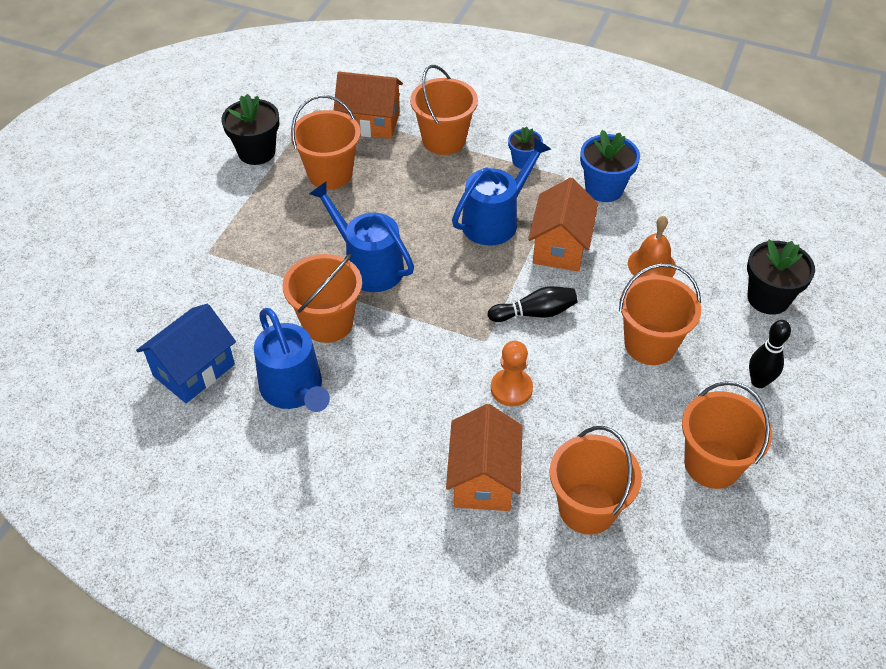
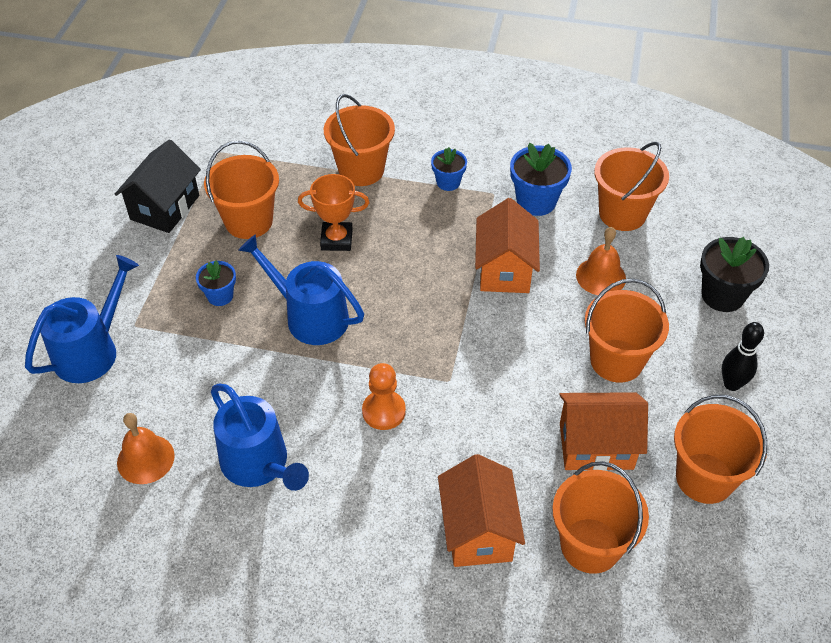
camera: 10 degrees left, 0 degrees up
(194, 370) = (145, 459): blue house -> orange bell
(256, 152) = (165, 207): black flower pot -> black house
(290, 236) = (220, 296): none -> blue flower pot
(328, 323) = (280, 385): orange bucket -> orange bucket (622, 213)
(370, 122) = (280, 160): orange house -> orange house (596, 446)
(407, 200) = (336, 240): none -> orange trophy
(495, 220) = (432, 250): blue watering can -> blue watering can (91, 351)
(511, 389) = (486, 429): orange pawn -> orange pawn (384, 411)
(535, 313) = (494, 344): black bowling pin -> none

